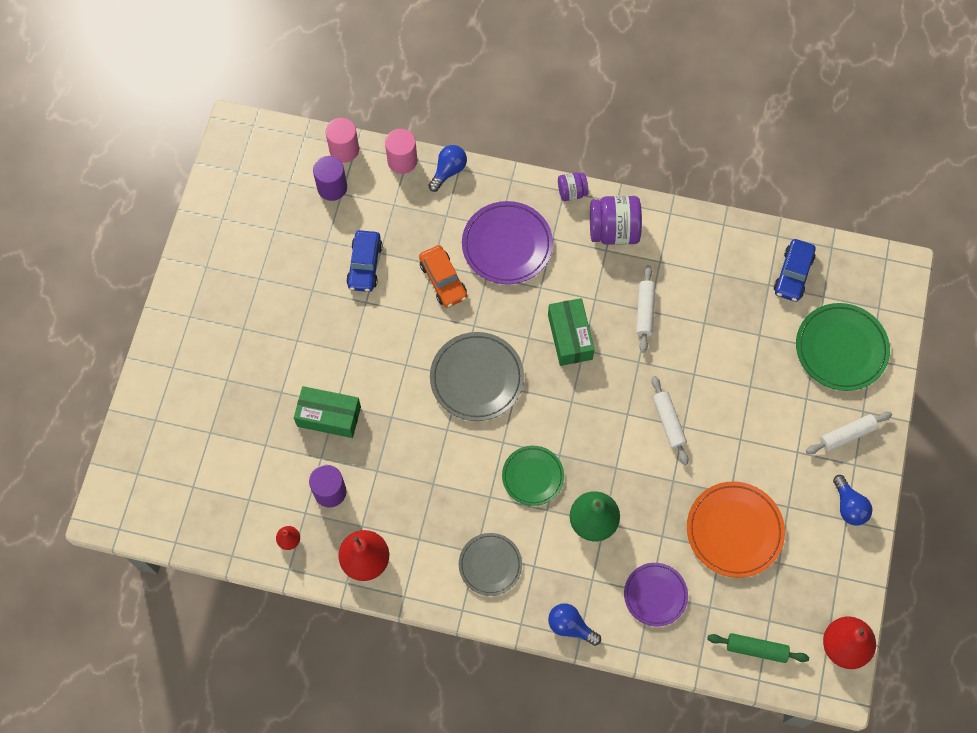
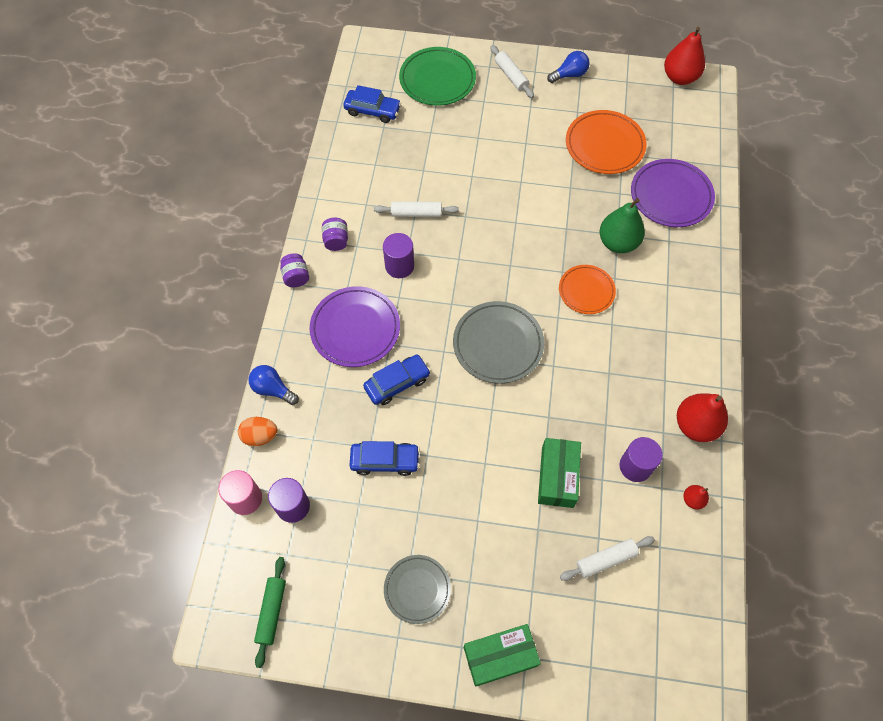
camera: 95 degrees left, 5 degrees down
(402, 160) = (260, 436): pink cylinder -> orange egg
(443, 280) = (397, 383): orange car -> blue car
(490, 565) = (675, 319): grey plate -> grey plate (417, 589)
(533, 476) = (586, 291): green plate -> orange plate
(570, 337) = (447, 270): green box -> green box (500, 656)
(570, 626) = (713, 254): blue light bulb -> none
(578, 290) = (399, 266): none -> purple cylinder
(613, 230) = (336, 241): purple jar -> purple jar, size x0.56
(655, 595) = (671, 196): purple plate -> purple plate, size x1.55
(668, 422) = (518, 192): white rolling pin -> white rolling pin (605, 560)
(756, 649) = (697, 129): green rolling pin -> green rolling pin (272, 612)

